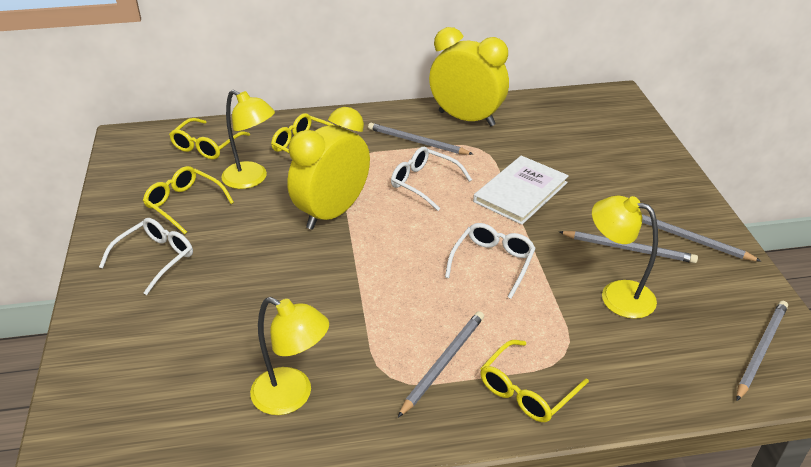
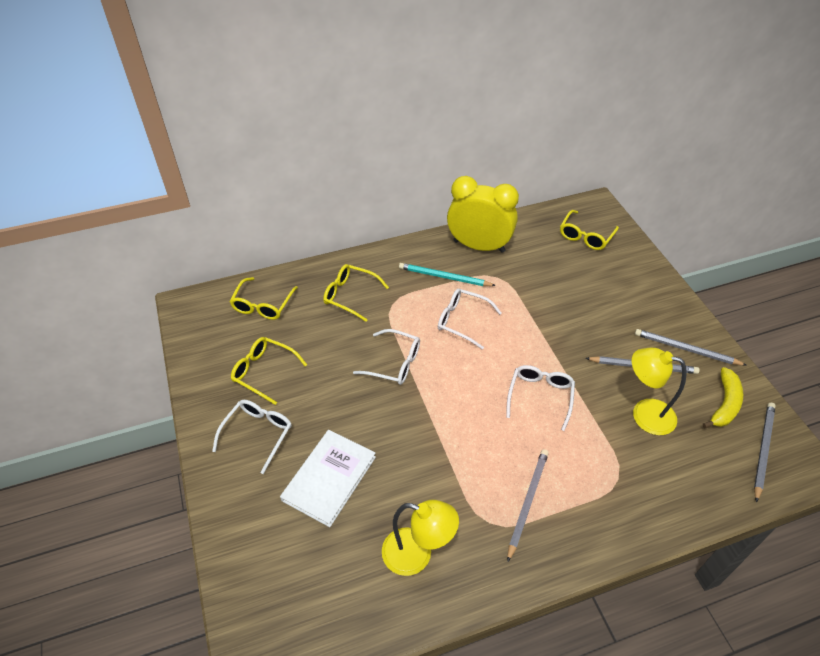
camera: 10 degrees left, 10 degrees up
(252, 179) = (314, 336): yellow lamp -> none
(332, 213) = (394, 363): yellow clock -> white glasses
(417, 142) = (444, 277): grey pencil -> turquoise pencil
(520, 192) = (543, 320): white book -> white book (329, 478)
(527, 391) = (598, 518): yellow glasses -> yellow glasses (585, 236)
(723, 297) = (724, 404): none -> yellow banana

